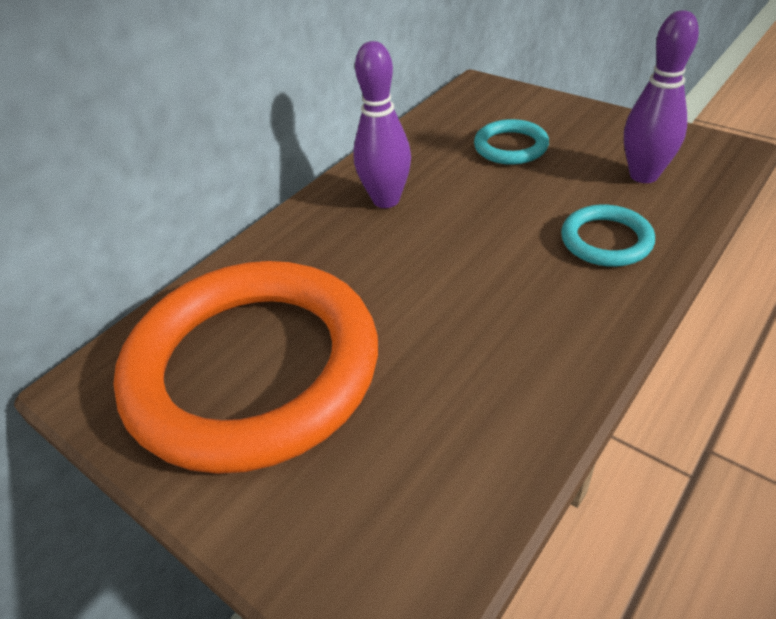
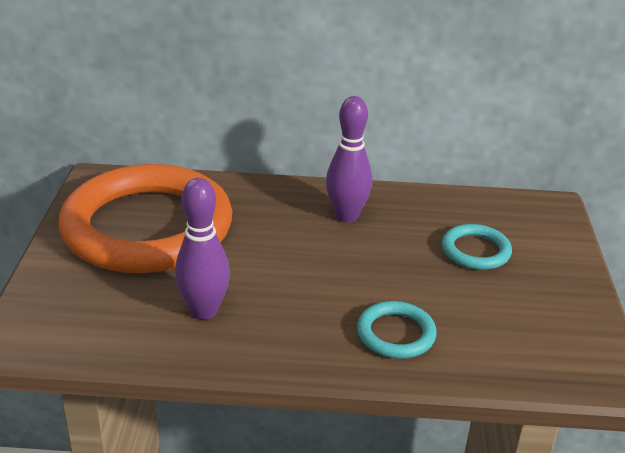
camera: 50 degrees right, 10 degrees down
(643, 175) = (508, 333): purple bowling pin -> purple bowling pin (204, 311)

